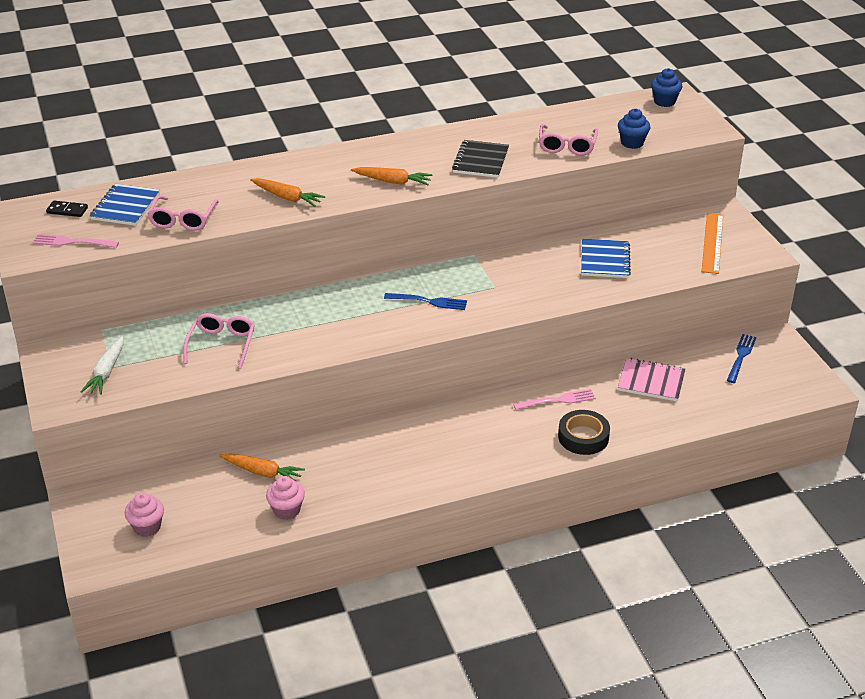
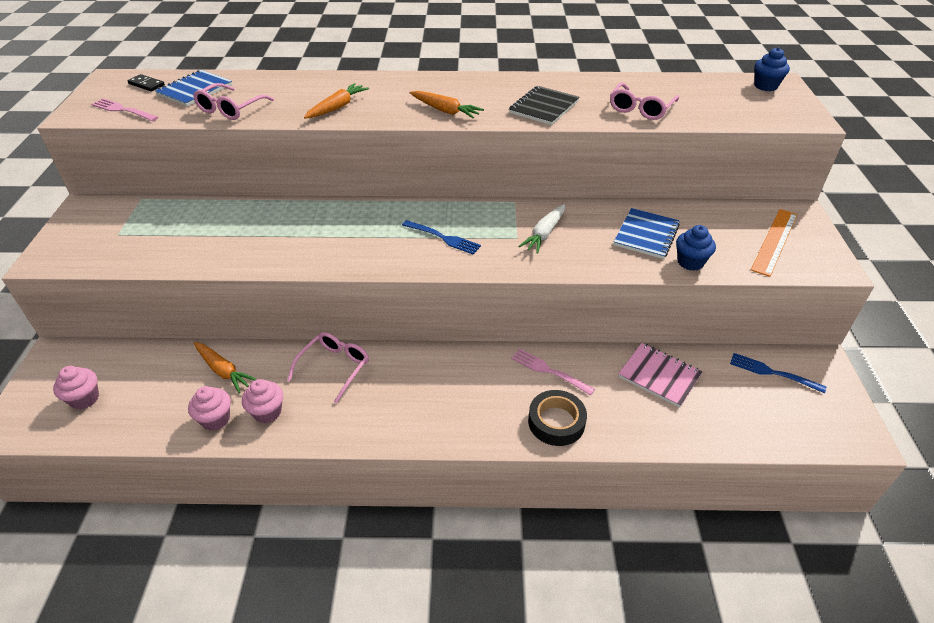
camera: 20 degrees right, 5 degrees up
(106, 372) = (110, 238): white carrot -> white carrot (544, 234)
(222, 344) = (226, 236): pink glasses -> pink glasses (334, 368)
(287, 198) = (337, 107): orange carrot -> orange carrot turned 105 degrees counterclockwise
(330, 493) = (267, 412): none -> pink cupcake
(557, 400) = (549, 371): pink fork -> pink fork turned 150 degrees counterclockwise
(632, 143) = (713, 117): blue cupcake -> blue cupcake (690, 262)
(741, 357) = (772, 373): blue fork -> blue fork turned 105 degrees counterclockwise

